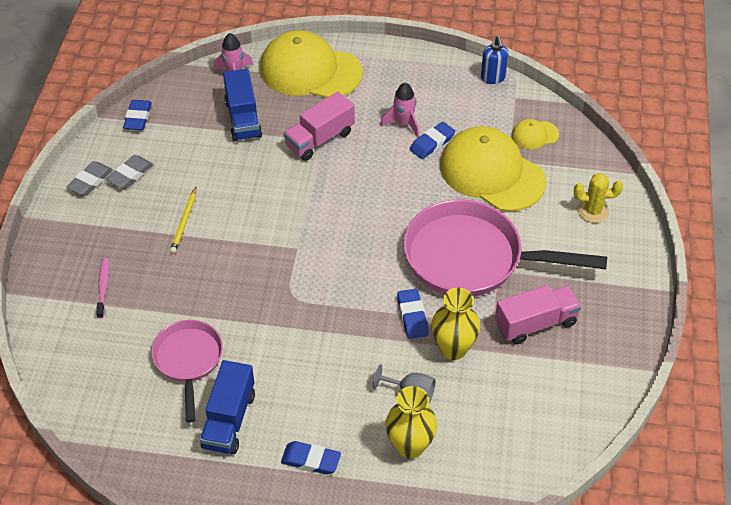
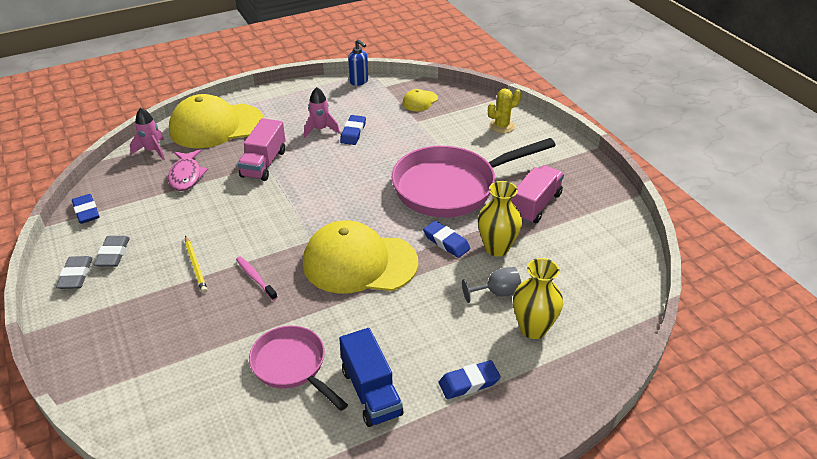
camera: 35 degrees left, 10 degrees down
(103, 287) = (158, 350): pink toothbrush -> pink toothbrush (255, 278)
(243, 119) = (186, 176): blue truck -> pink fish
(492, 173) = (413, 133): yellow cap -> yellow cap (359, 263)

